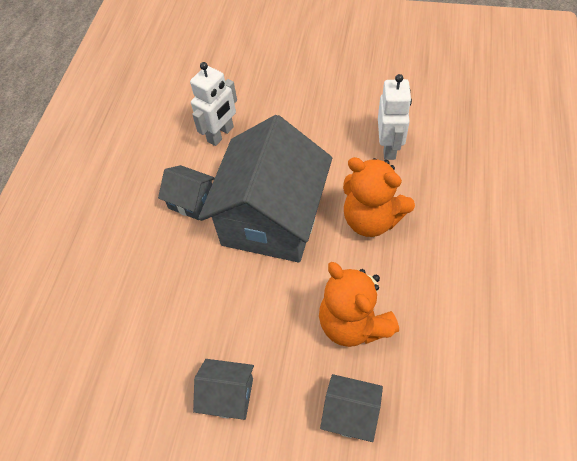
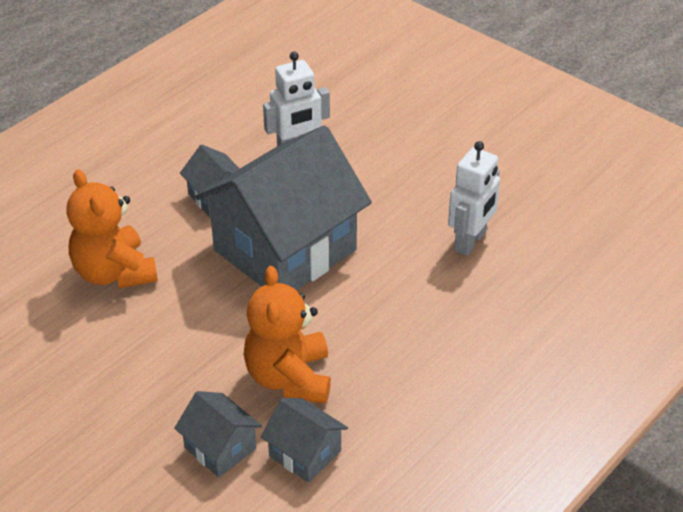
camera: 25 degrees right, 15 degrees down
(228, 395) = (117, 376): grey house -> grey house (305, 453)
(371, 219) = (390, 298): orange teddy bear -> orange teddy bear (114, 273)

